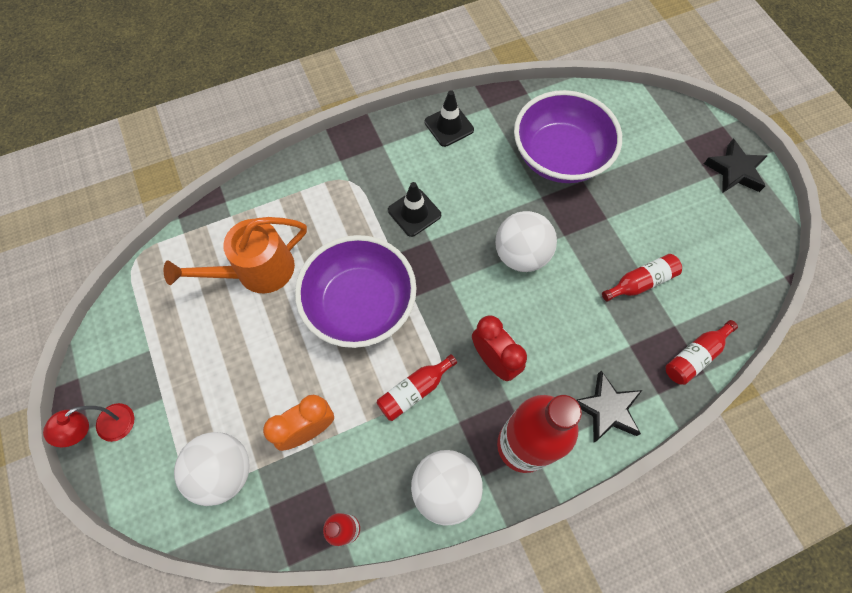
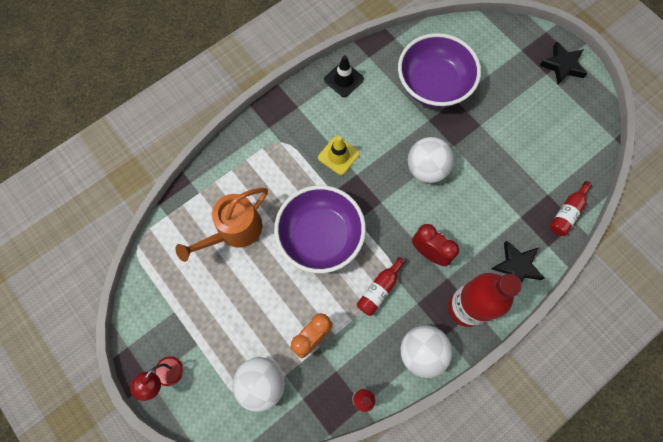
camera: 15 degrees left, 5 degrees up
(414, 213) = (338, 155): black traffic cone -> yellow traffic cone
(640, 282) = (516, 168): red bottle -> none

